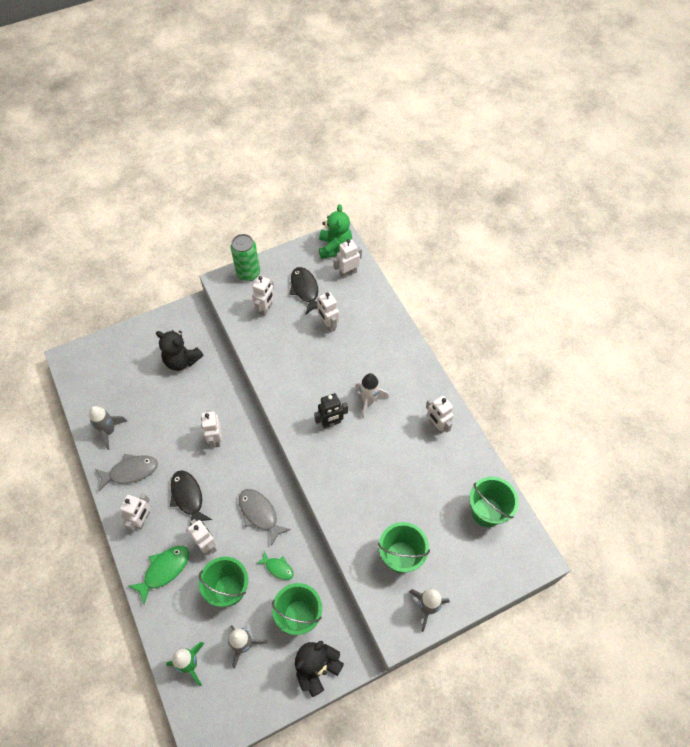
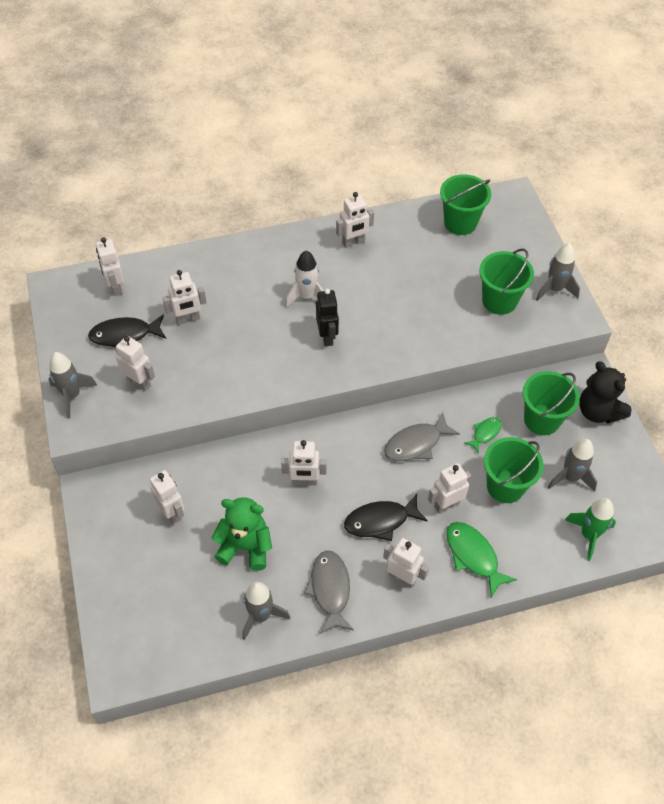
camera: 80 degrees left, 5 degrees down
(182, 360) = (171, 512): black teddy bear -> white robot
(248, 273) = (72, 395): green can -> grey rocket
(334, 247) = (69, 294): green teddy bear -> green teddy bear (245, 547)

